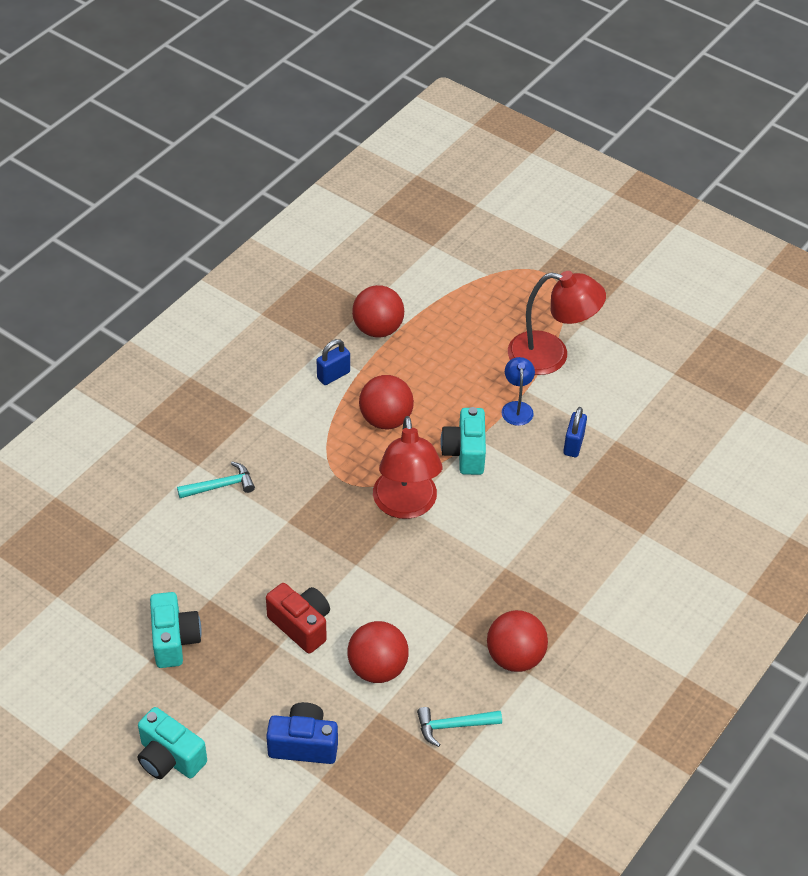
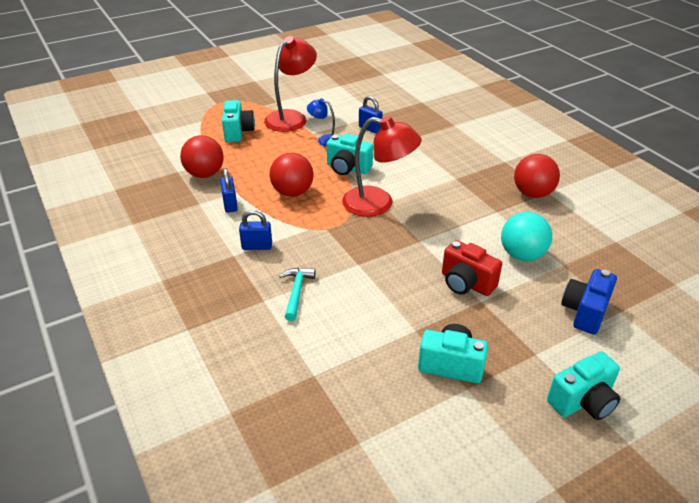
camera: 65 degrees left, 10 degrees down
(275, 427) = (257, 246): none -> blue padlock
(301, 625) = (466, 283): red camera -> red camera turned 120 degrees counterclockwise
(377, 668) = (522, 255): red ball -> turquoise ball
(453, 726) = (584, 234): turquoise hammer -> none
(483, 319) = (238, 132): none -> turquoise camera

